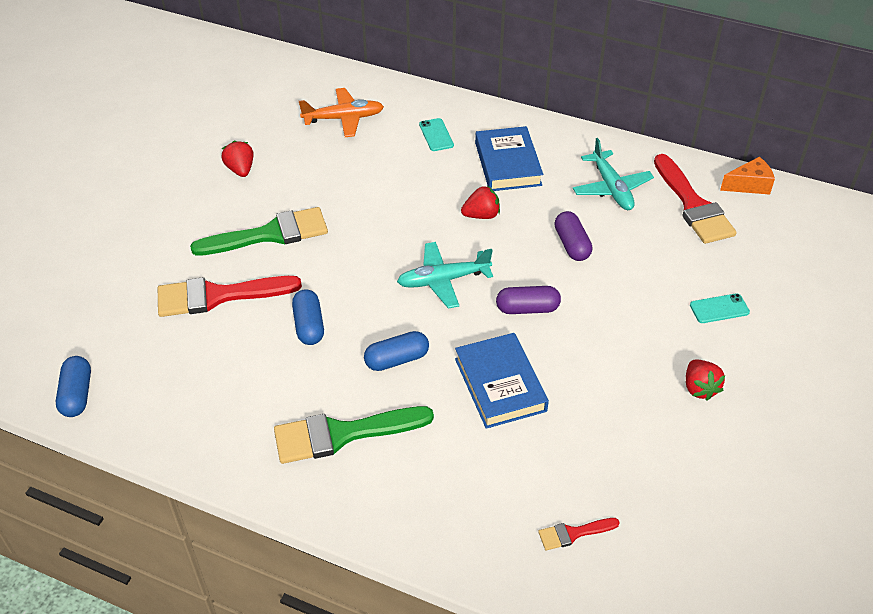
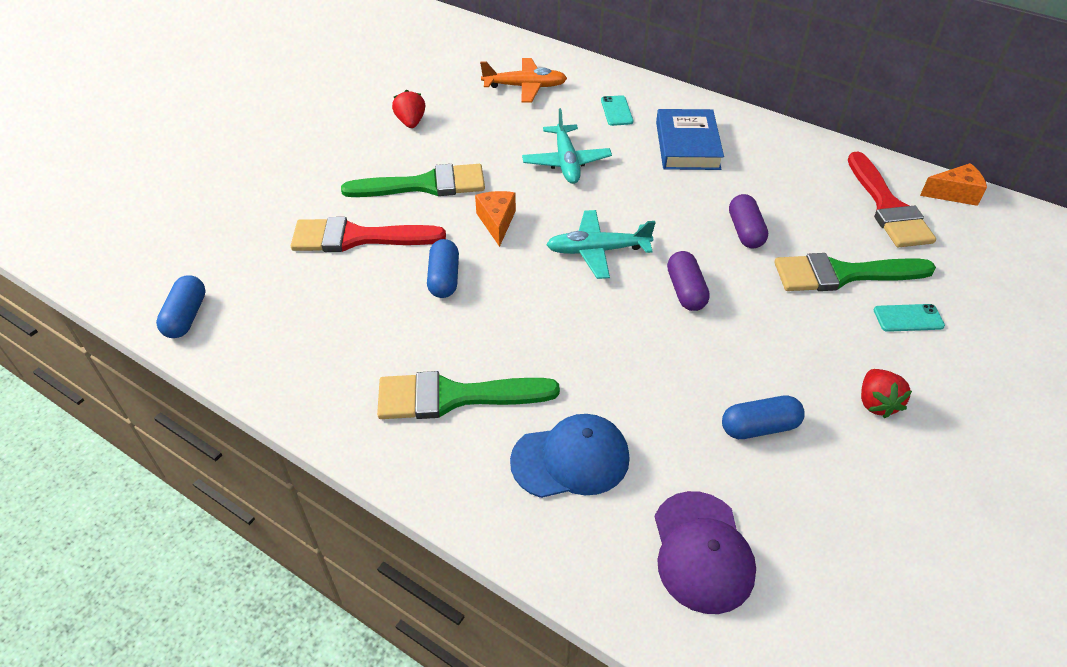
camera: 10 degrees right, 0 degrees up
(345, 264) = (497, 222): none -> orange cheese
(397, 359) = (531, 325): blue capsule -> blue capsule (759, 427)
(454, 474) = (570, 459): none -> blue cap
(481, 215) = (650, 191): red strawberry -> none
(500, 384) = (641, 367): blue book -> none
(527, 309) = (685, 291): purple capsule -> purple capsule turned 75 degrees clockwise
(573, 533) = (702, 551): red brush -> purple cap
(611, 188) = (797, 180): turquoise plane -> turquoise plane (566, 162)
(661, 275) = (843, 274): none -> green brush

